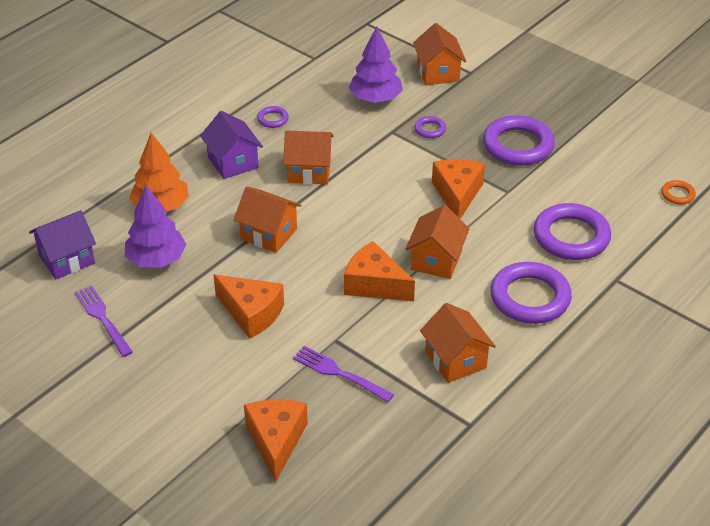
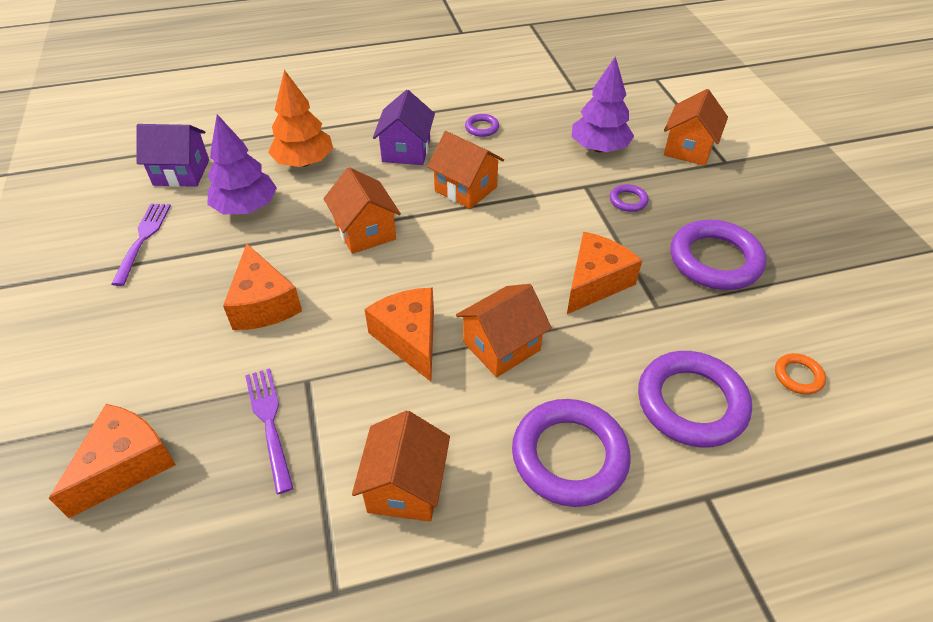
camera: 35 degrees right, 5 degrees up
(677, 194) = (890, 421): orange ring -> orange ring (798, 376)

